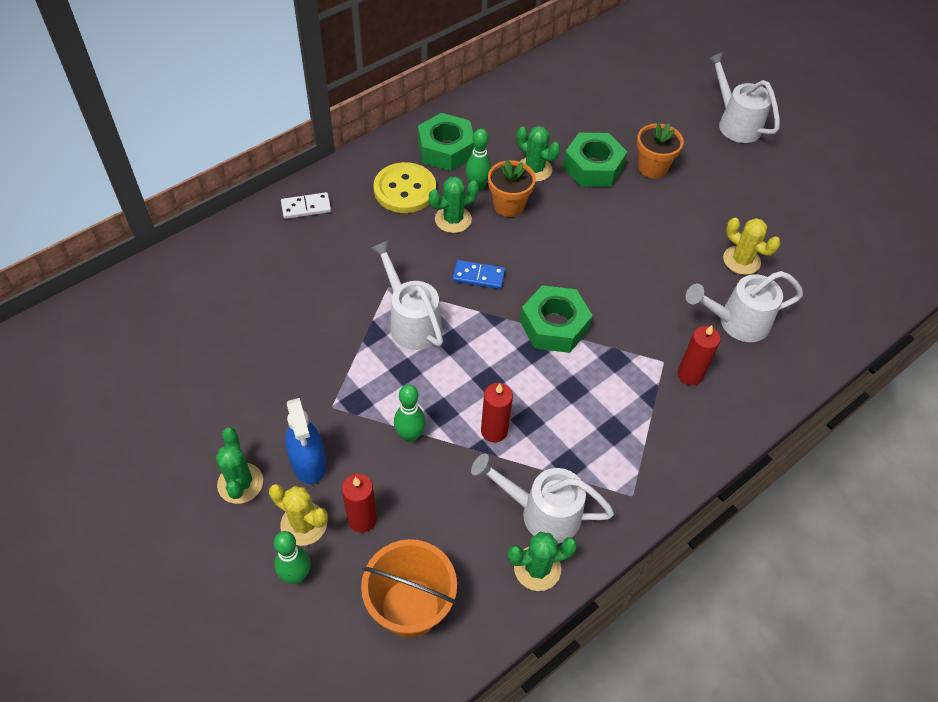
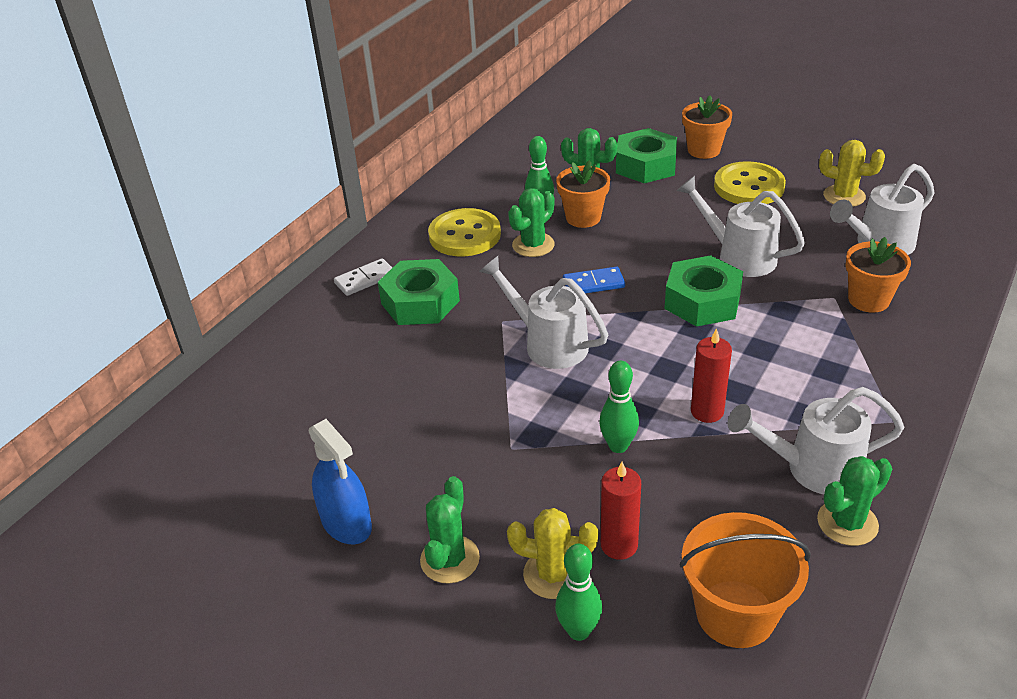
camera: 15 degrees left, 15 degrees down
(240, 483) = (450, 559): green cactus -> green cactus turned 45 degrees clockwise
(308, 462) = (518, 510): blue spray bottle -> blue spray bottle (346, 523)
(446, 149) = (486, 191): green nut -> green nut (420, 302)
(666, 221) = (749, 186): none -> yellow button
(690, 374) = (868, 300): red candle -> orange flower pot
(735, 123) = (755, 98): white watering can -> white watering can (739, 256)

